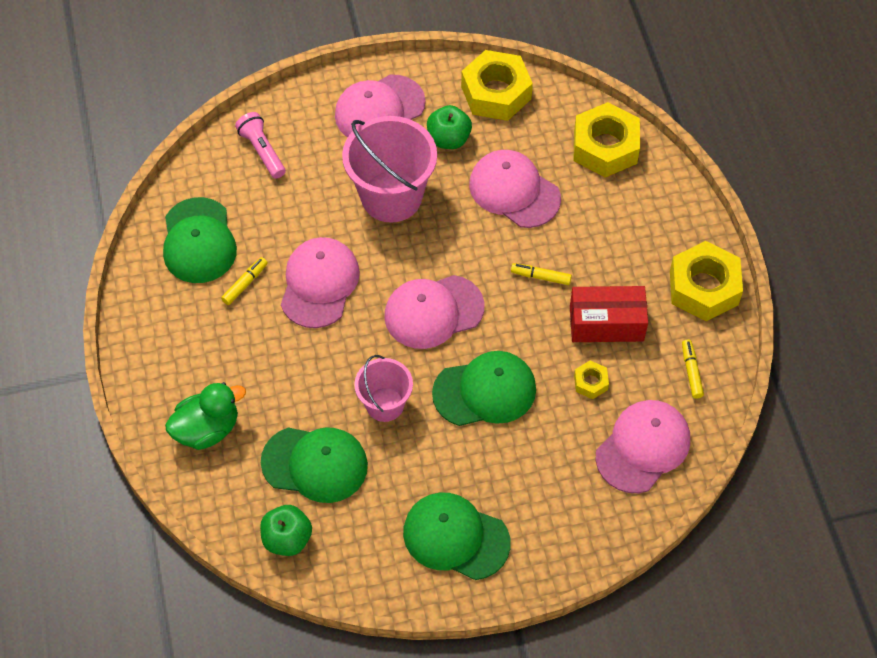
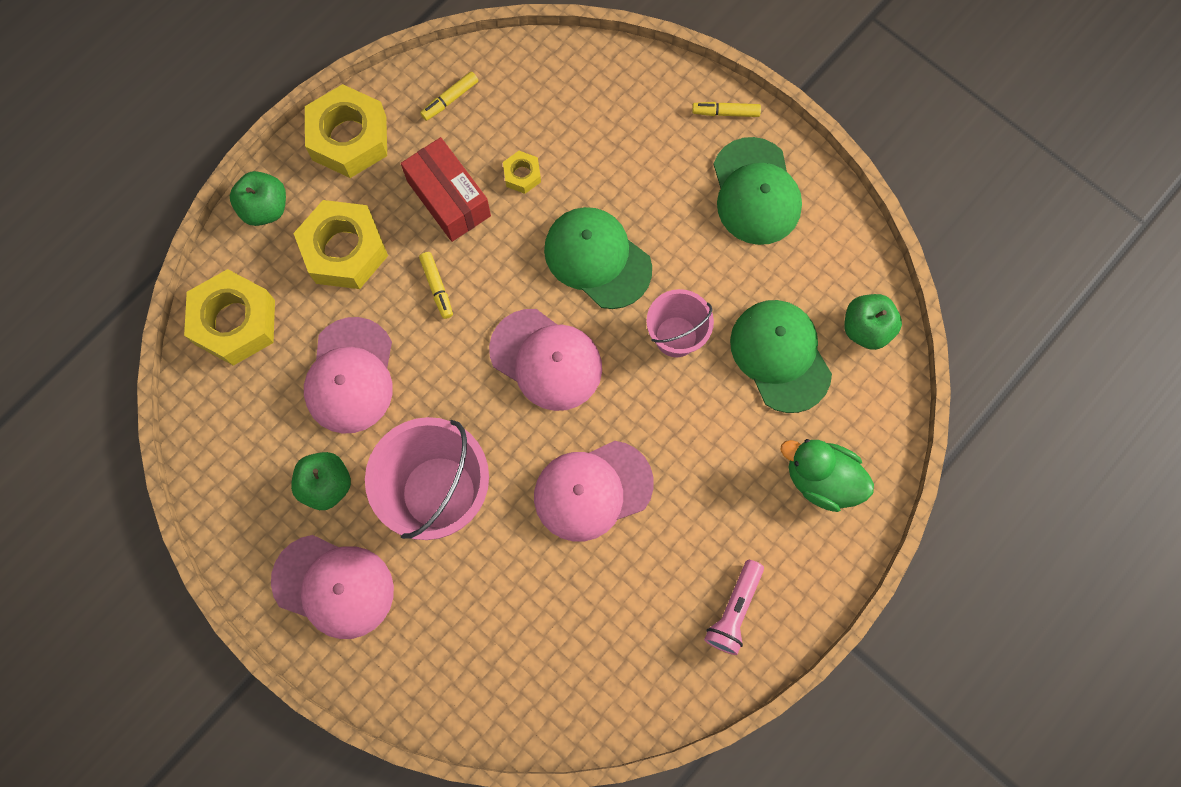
camera: 125 degrees left, 15 degrees up
(198, 241) = (630, 653): green cap -> none
(245, 284) = (645, 565): yellow marker -> yellow marker (726, 112)
(262, 151) = (473, 673): pink flashlight -> pink flashlight (734, 610)
(496, 93) = (231, 476): yellow nut -> yellow nut (344, 250)
(643, 447) = (556, 95): pink cap -> none
(682, 207) = (265, 208): none -> green apple

